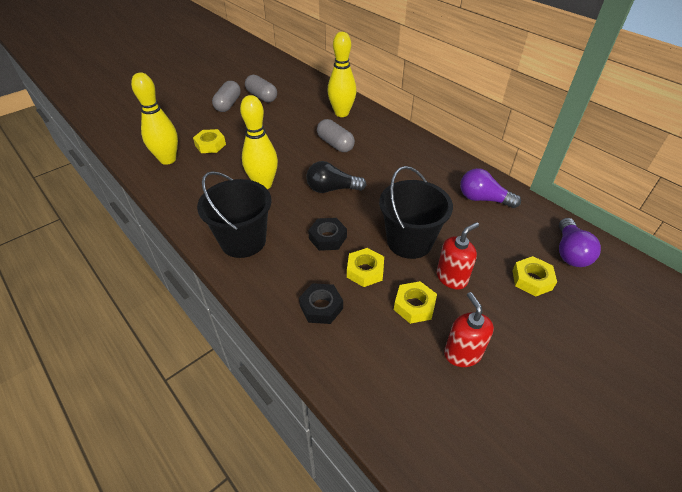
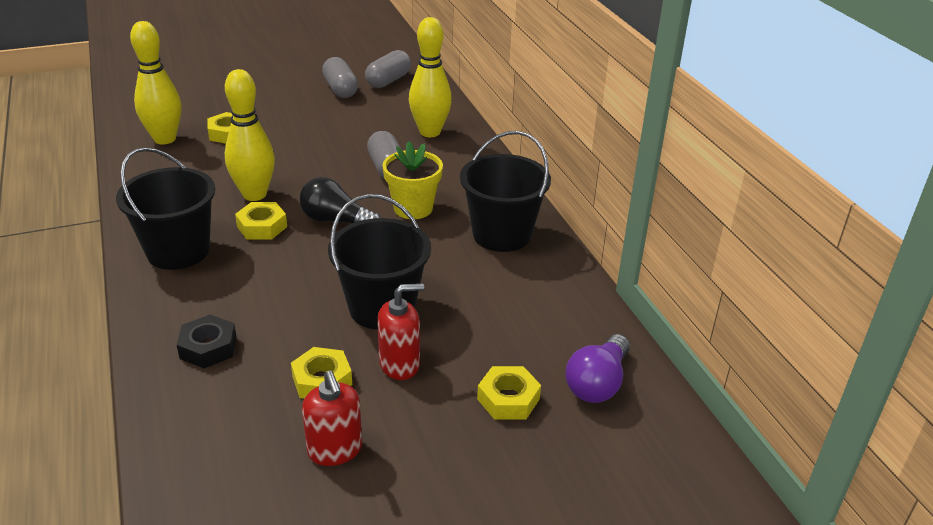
camera: 20 degrees right, 10 degrees down
(228, 104) = (289, 90): grey capsule -> grey capsule (388, 81)
(328, 238) = (281, 275): black nut -> none
(365, 271) = (295, 324): yellow nut -> yellow nut (262, 226)
(373, 167) = (413, 208): none -> yellow flower pot
(439, 171) = (501, 234): none -> black bucket
(462, 353) = (335, 450): red soap dispenser -> red soap dispenser turned 150 degrees clockwise
(483, 199) = (532, 285): purple light bulb -> none

